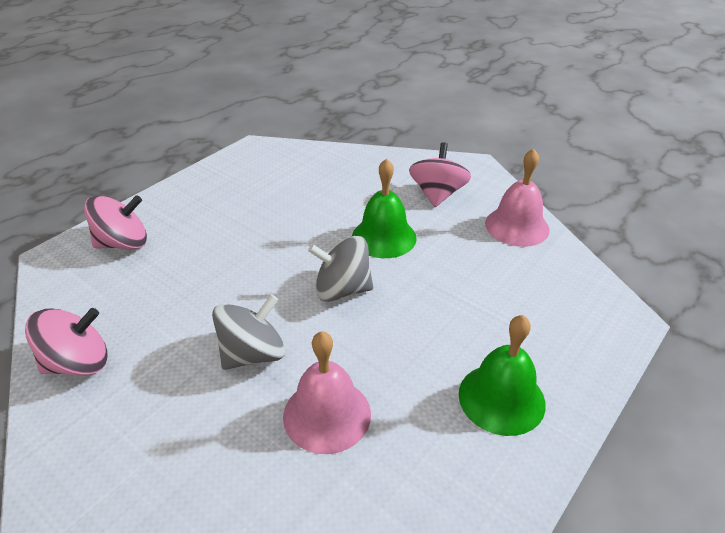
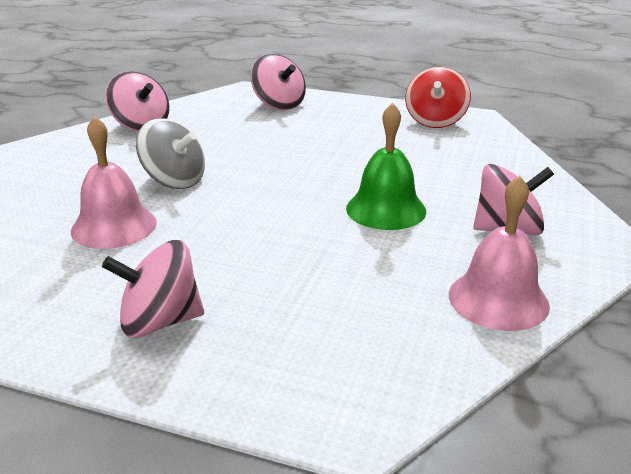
camera: 70 degrees right, 10 degrees down
(247, 167) = (435, 121): none -> red spinning top
(342, 290) = (281, 203): grey spinning top -> none
(501, 398) = (160, 321): green bell -> pink spinning top

